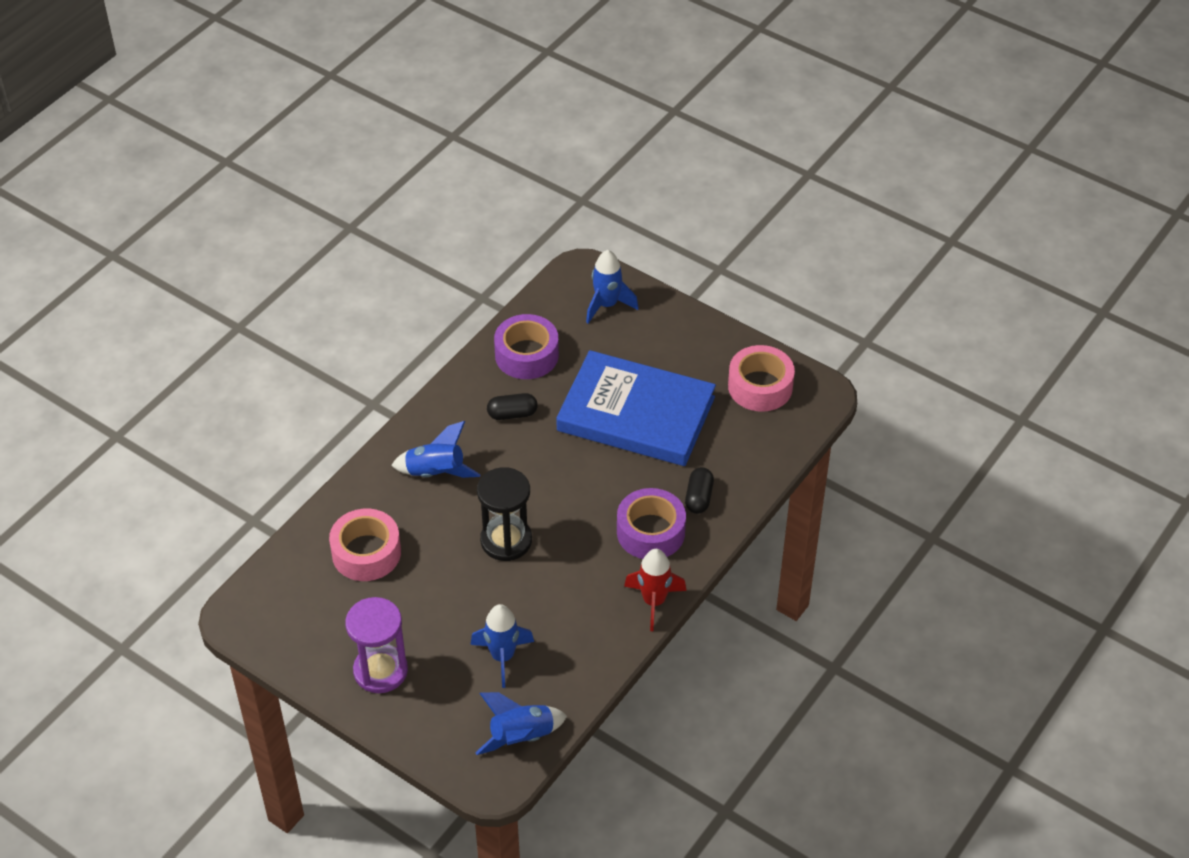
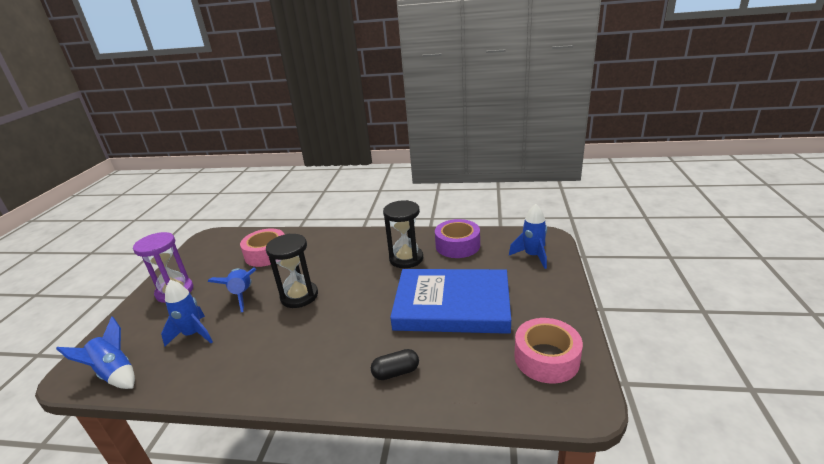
camera: 65 degrees right, 20 degrees down
(436, 473) = (339, 252): blue rocket -> blue rocket (242, 295)
(512, 414) = (406, 259): black capsule -> black hourglass
(636, 414) = (452, 305): blue book -> blue book turned 75 degrees counterclockwise
(650, 532) = (343, 359): purple tape -> none
(654, 602) = (269, 392): red rocket -> none

